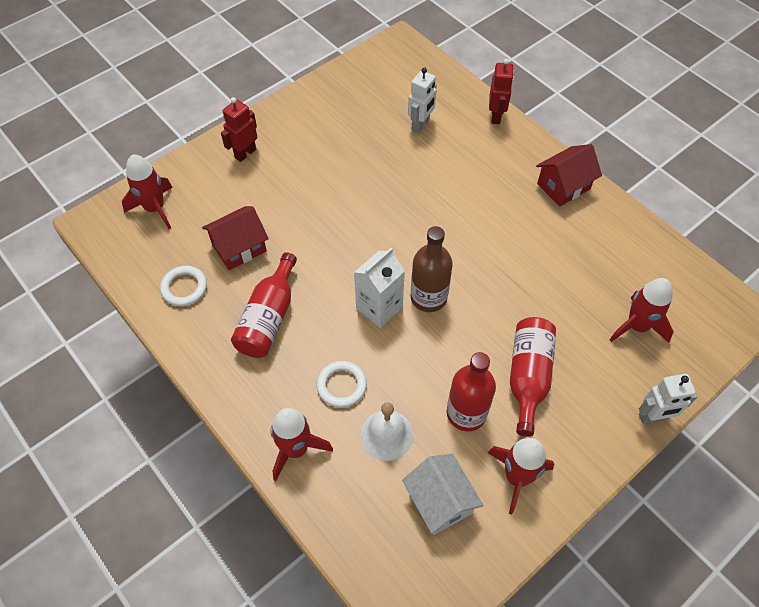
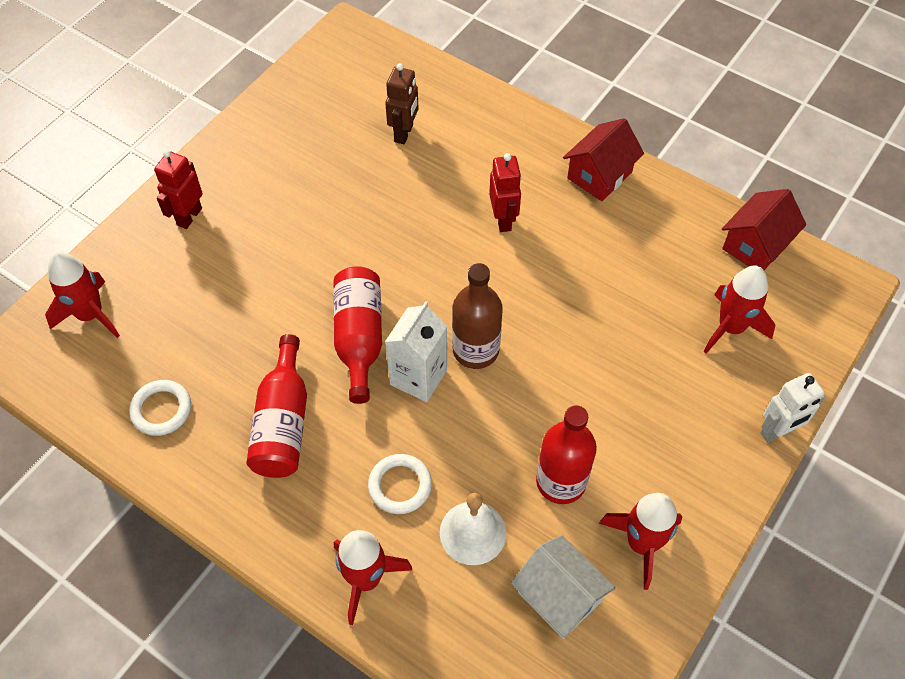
camera: 15 degrees left, 0 degrees up
(239, 248) = (218, 341): red house -> red house (755, 245)
(420, 125) = (404, 133): white robot -> brown robot
(496, 116) = (494, 103): red robot -> red robot (503, 220)
(528, 377) = (621, 420): red bottle -> red bottle (359, 339)

